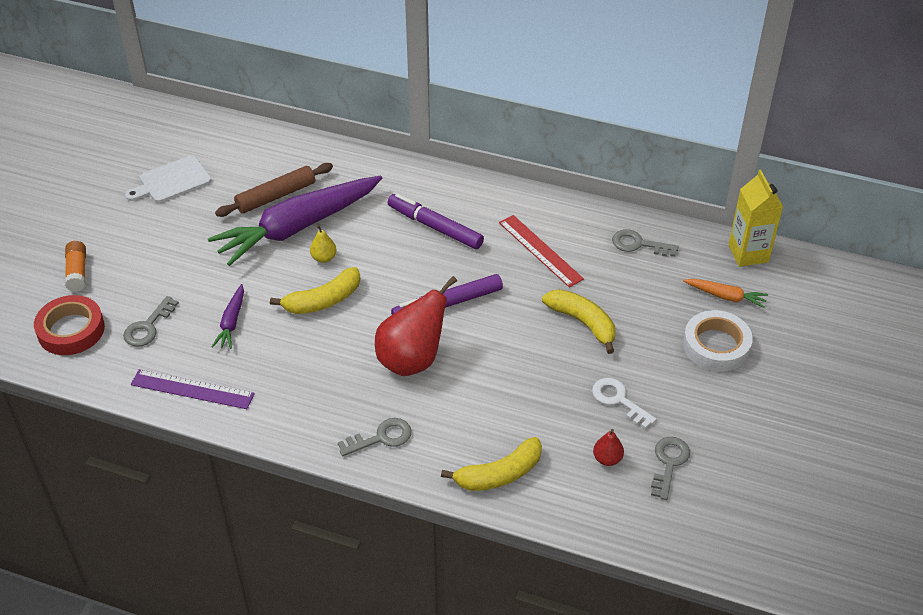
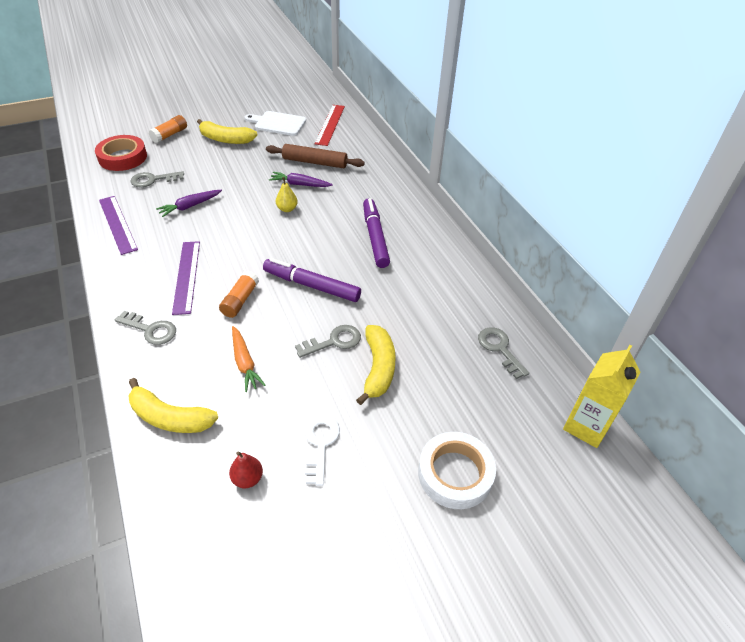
camera: 45 degrees right, 0 degrees up
(297, 227) = (300, 184): purple carrot -> purple carrot, size x0.43
(323, 300) = (249, 230): yellow banana -> yellow banana (225, 139)
(337, 378) = (187, 276): none -> purple ruler
(412, 360) = (240, 300): red pear -> orange glue stick
(540, 250) = (420, 299): red ruler -> red ruler (330, 124)
(669, 463) = (283, 529): grey key -> grey key (334, 341)
(725, 296) = (518, 443): orange carrot -> orange carrot (245, 363)

